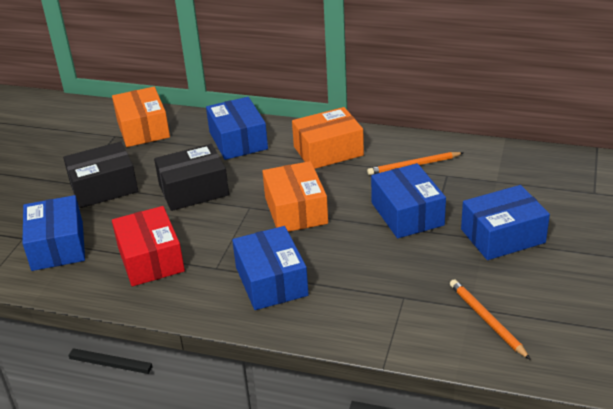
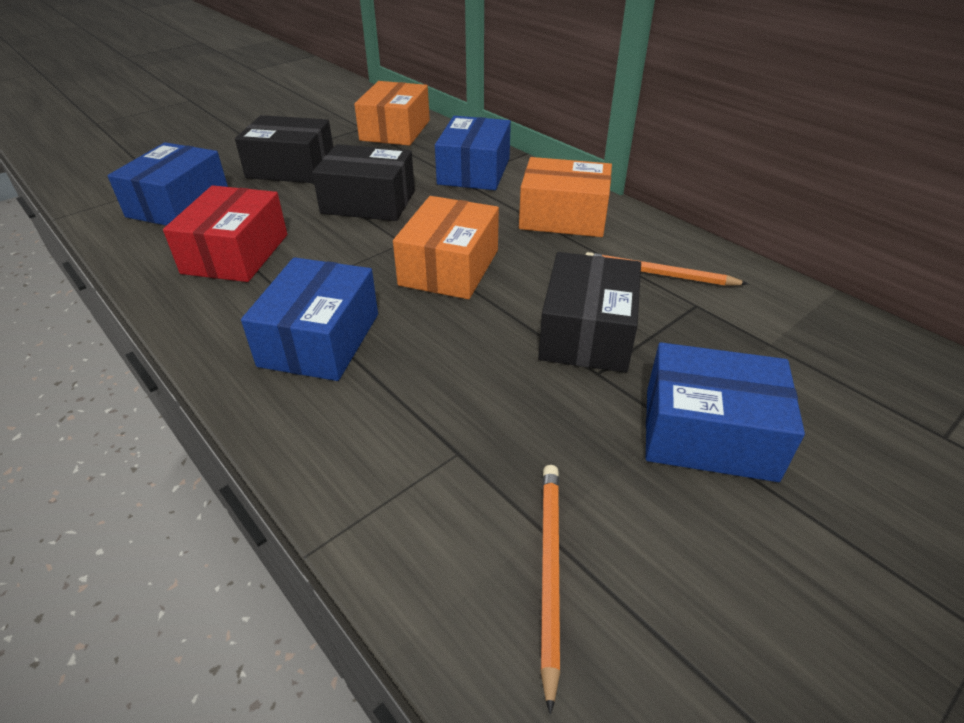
camera: 30 degrees right, 5 degrees up
(407, 214) = (587, 332): blue box -> black box

